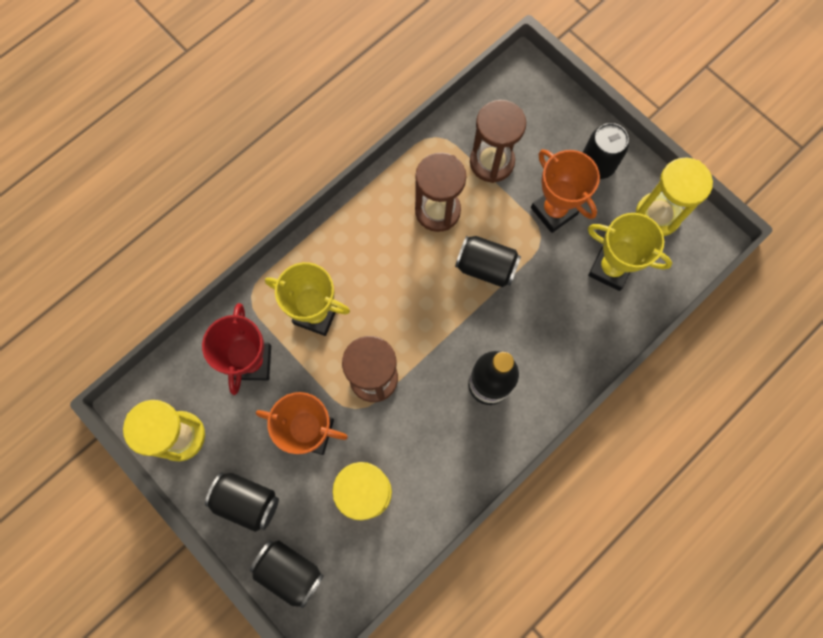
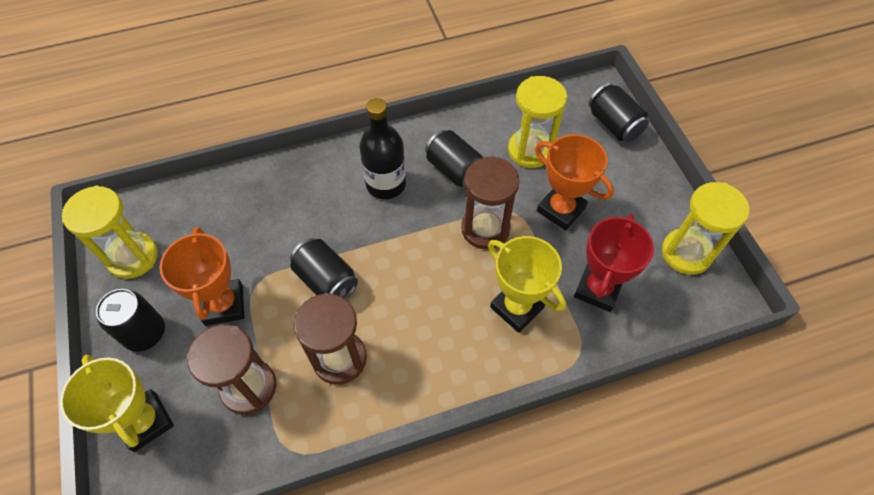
camera: 155 degrees left, 15 degrees down
(247, 501) = (636, 181): black can -> black can (455, 170)
(610, 269) = (214, 229): yellow trophy -> yellow trophy (145, 422)

